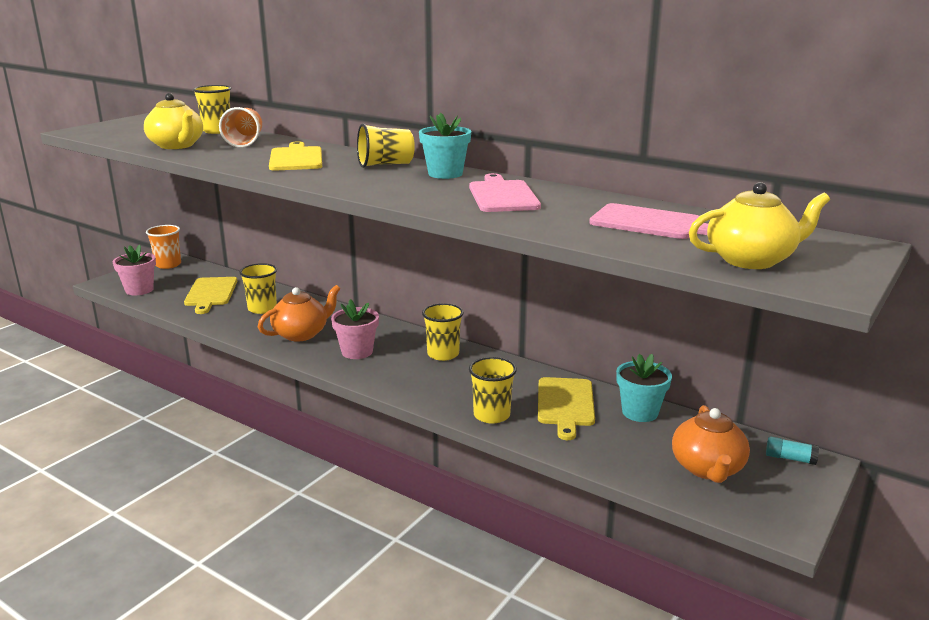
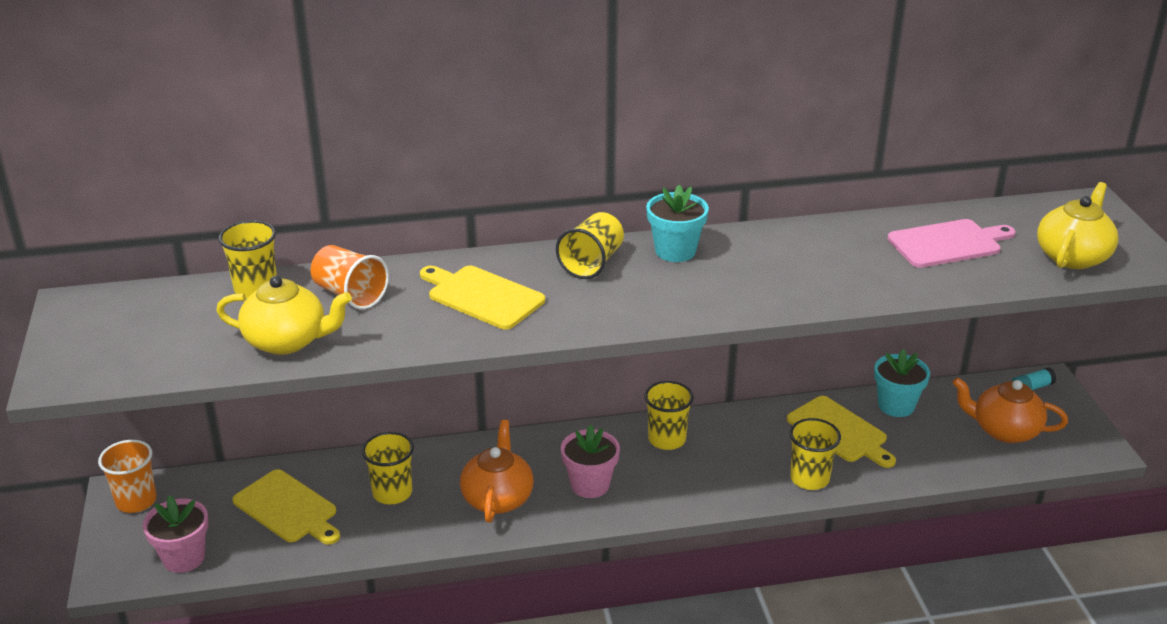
camera: 45 degrees left, 10 degrees up
(502, 195) = (786, 261): pink cutting board -> none
(707, 469) = (1004, 430): orange teapot -> orange teapot turned 150 degrees clockwise

